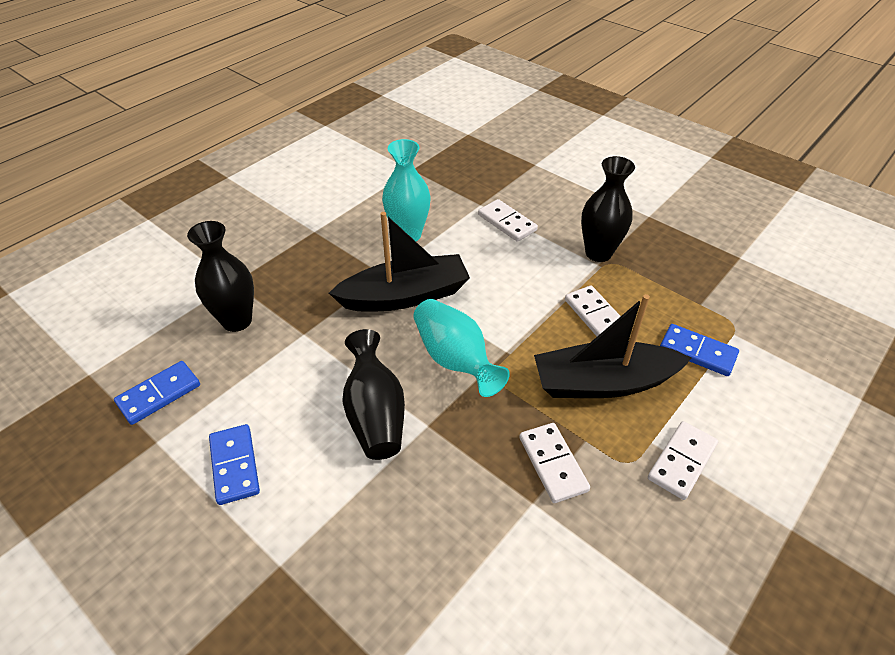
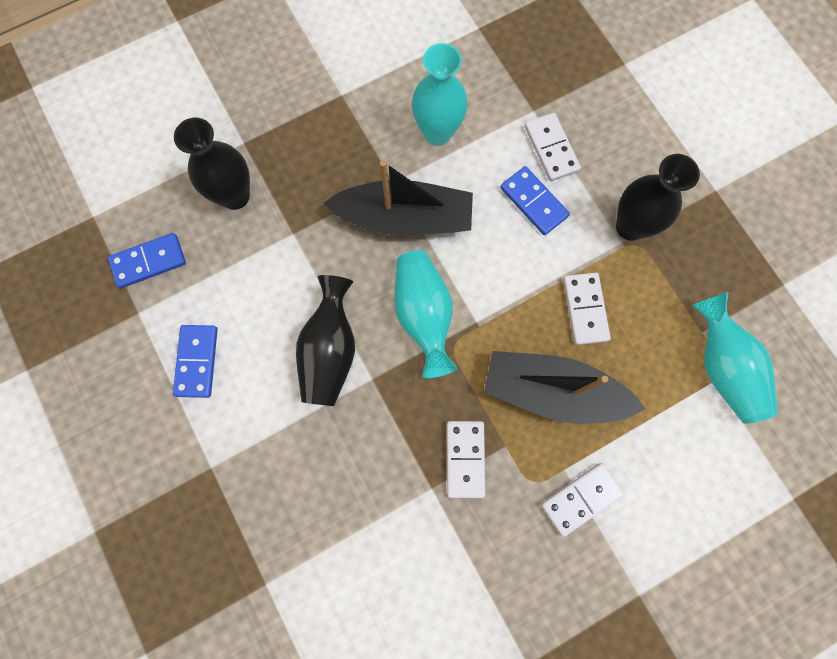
camera: 20 degrees right, 30 degrees up
(697, 352) = (664, 389): blue domino -> blue domino (534, 202)
(732, 322) = (721, 366): none -> turquoise vase

